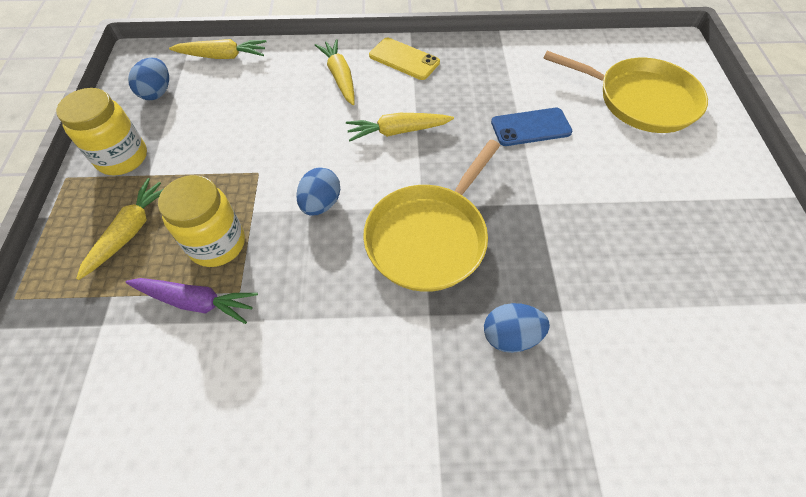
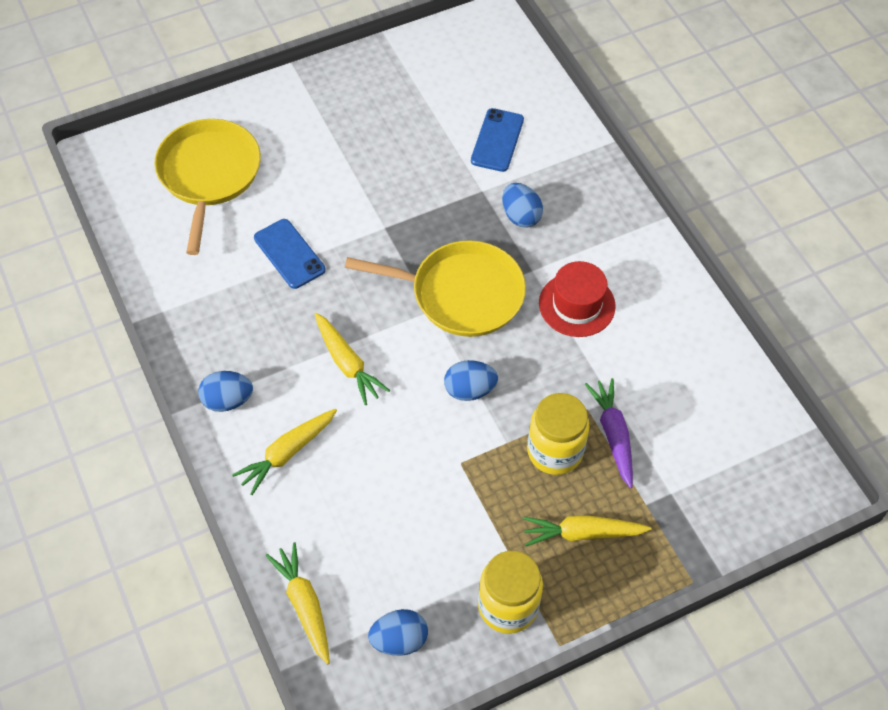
camera: 115 degrees left, 0 degrees up
(362, 340) = (577, 305): none -> red hat
(404, 59) = (227, 400): yellow phone -> blue egg
(641, 361) = (497, 140): none -> blue phone

